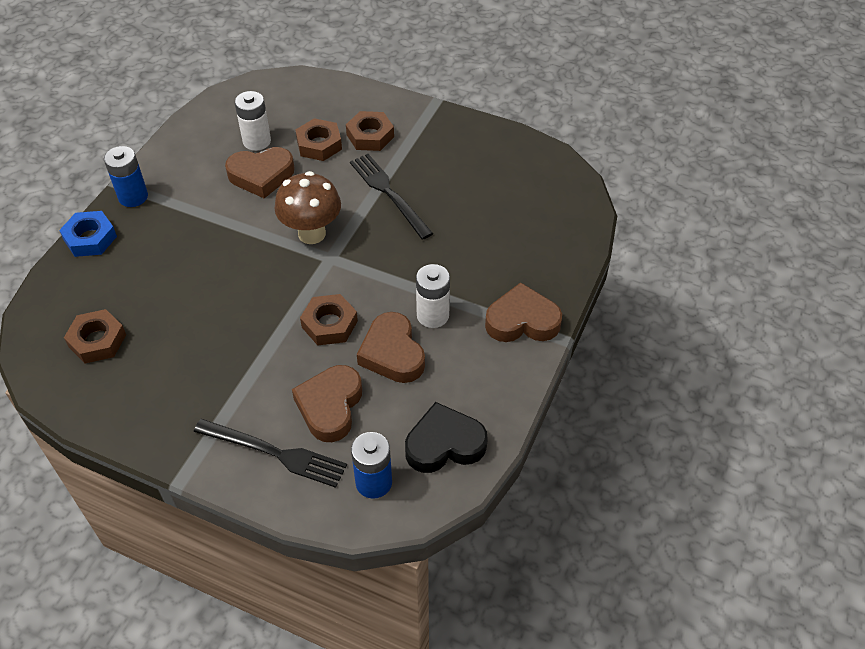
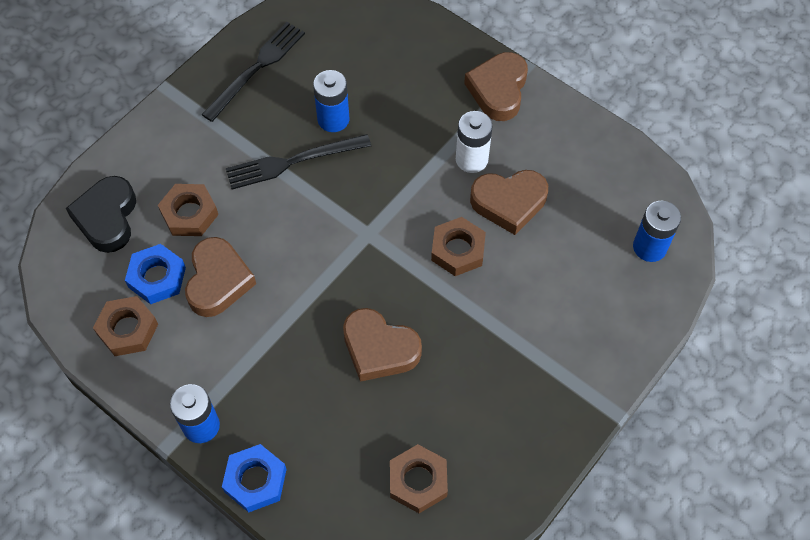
camera: 75 degrees left, 10 degrees up
(257, 141) = (157, 277): white battery -> blue nut
(274, 453) = (602, 324): black fork -> black fork (256, 68)
(312, 233) = (327, 245): brown mushroom -> none
(330, 406) = (559, 267): brown heart -> brown heart (379, 349)
(370, 136) = (196, 161): brown nut -> brown nut (128, 329)
(442, 209) = (333, 119): none -> blue battery
(444, 444) = (620, 183): black heart -> black heart (107, 218)

